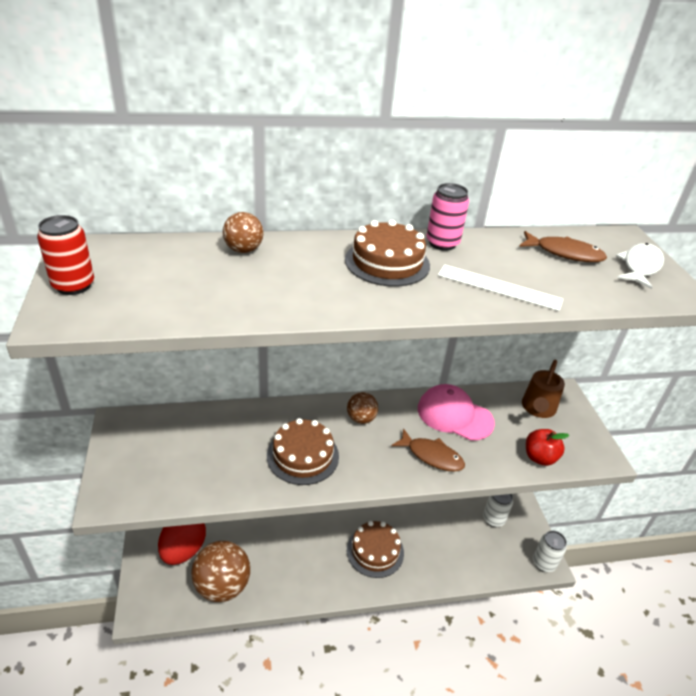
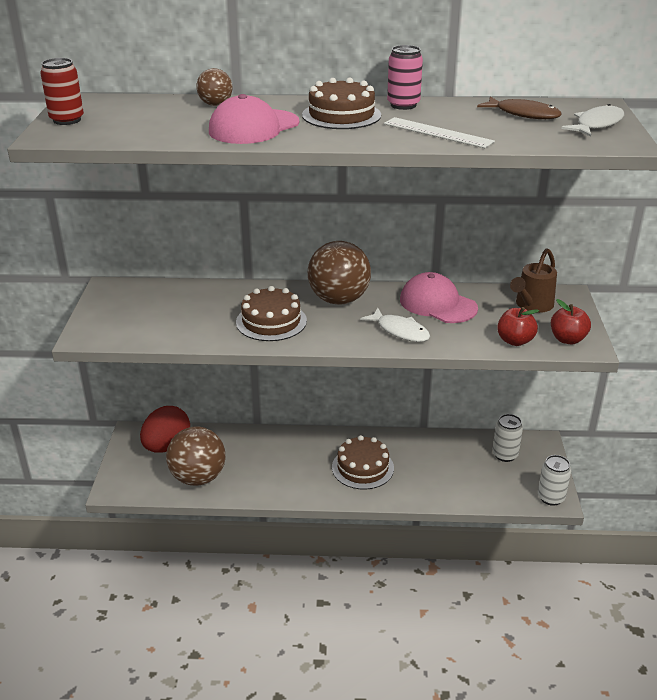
camera: 15 degrees right, 5 degrees down
(301, 288) = (253, 127): none -> pink cap
(361, 419) = (339, 300): brown ball -> brown ball, size x1.98
(432, 456) = (400, 331): brown fish -> white fish
(584, 450) = (567, 339): none -> red apple

